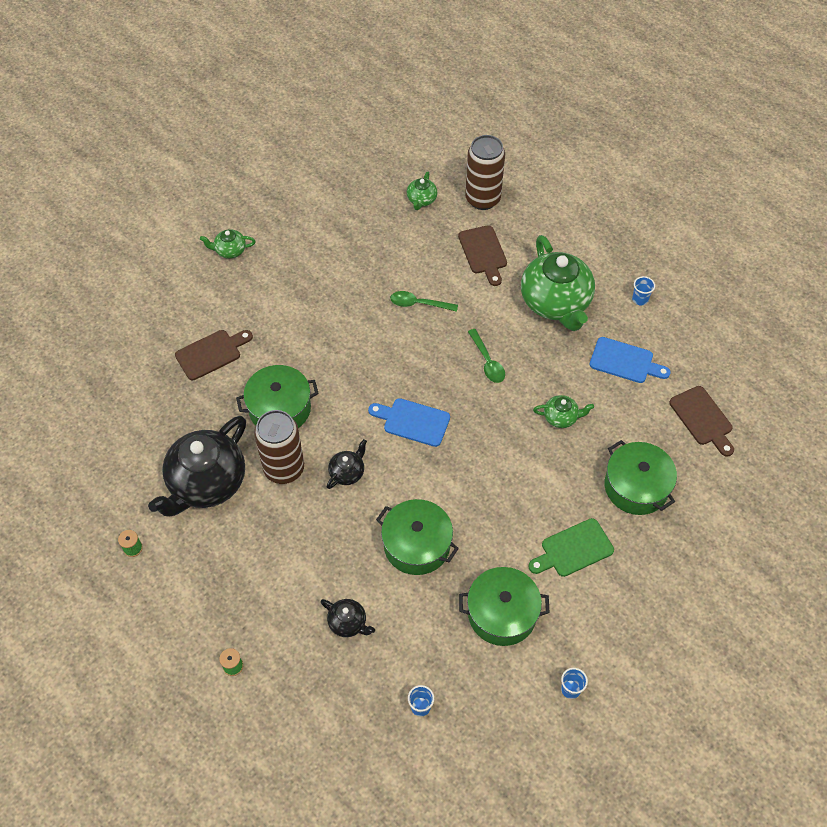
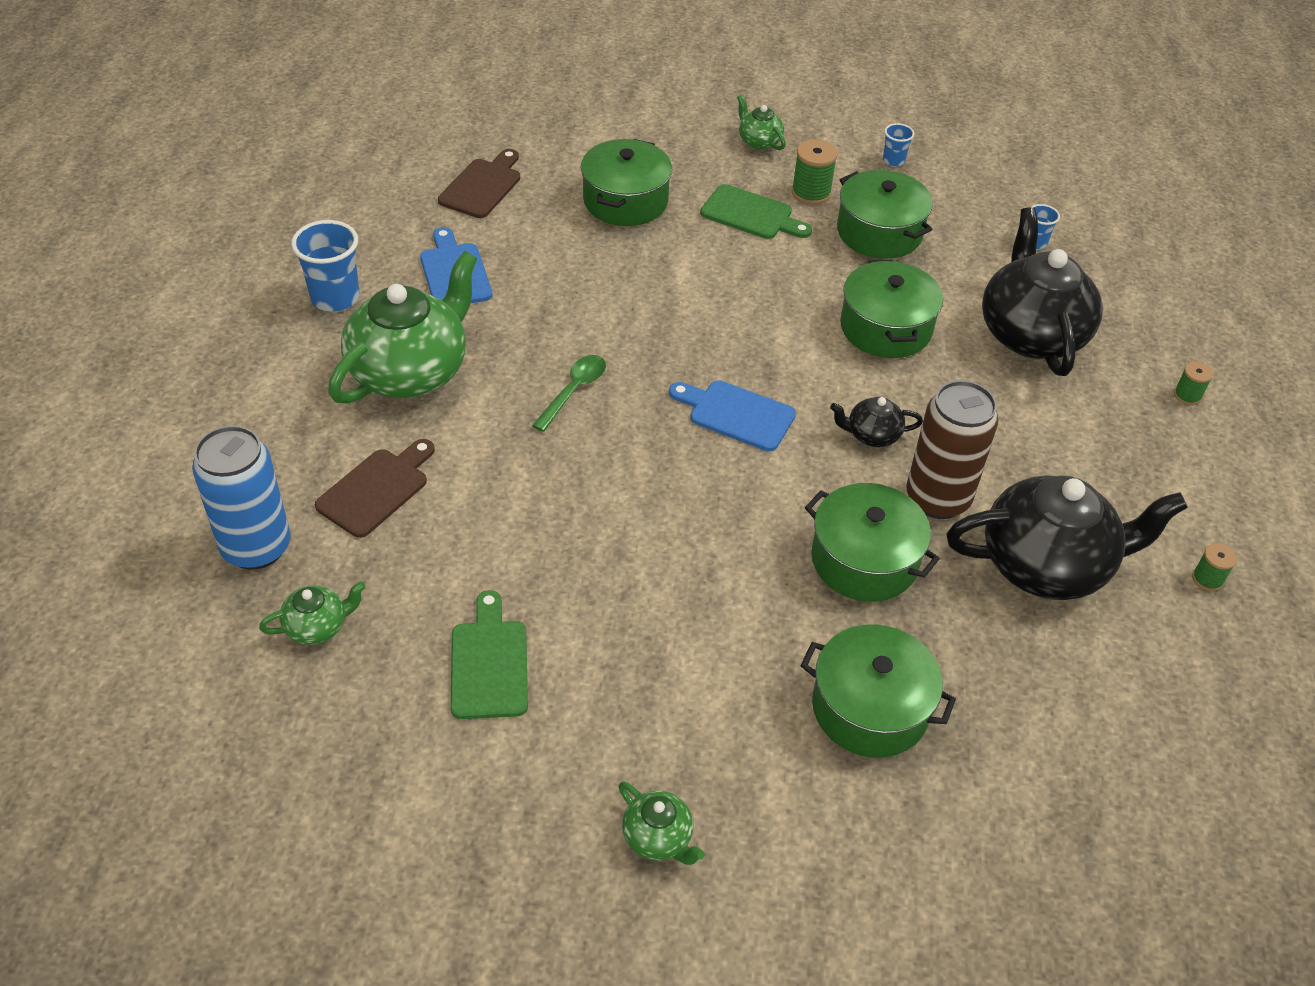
camera: 130 degrees left, 10 degrees down
(211, 353) = (870, 708): brown cutting board -> green pot
(348, 623) = (1031, 334): black teapot -> black teapot, size x2.23
(353, 243) = (489, 663): none -> green cutting board
(413, 421) = (736, 414): blue cutting board -> blue cutting board turned 135 degrees clockwise
(419, 304) = (541, 511): green spoon -> none
(482, 199) = (256, 547): brown can -> blue can
(561, 417) = (593, 290): green teapot -> green teapot (759, 141)
(571, 603) = (811, 193): none -> green spool
(640, 299) = (335, 298): blue cup -> blue cup, size x1.89

